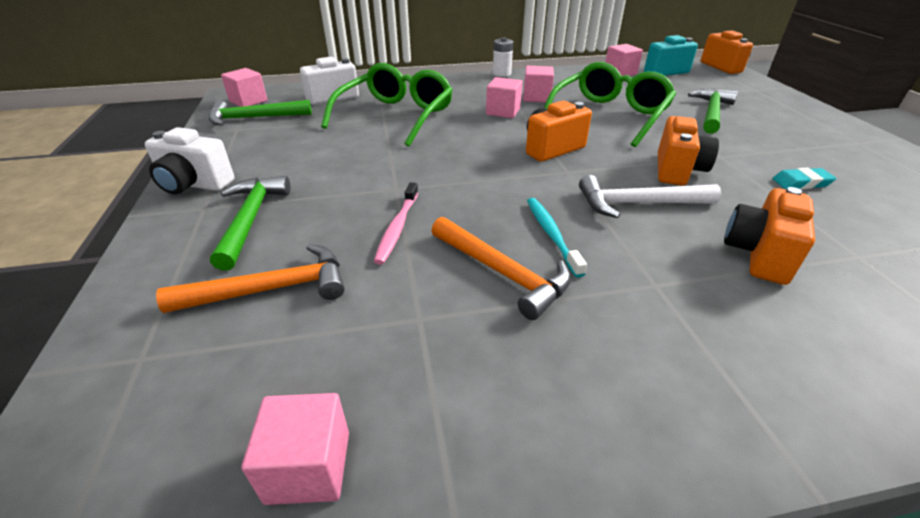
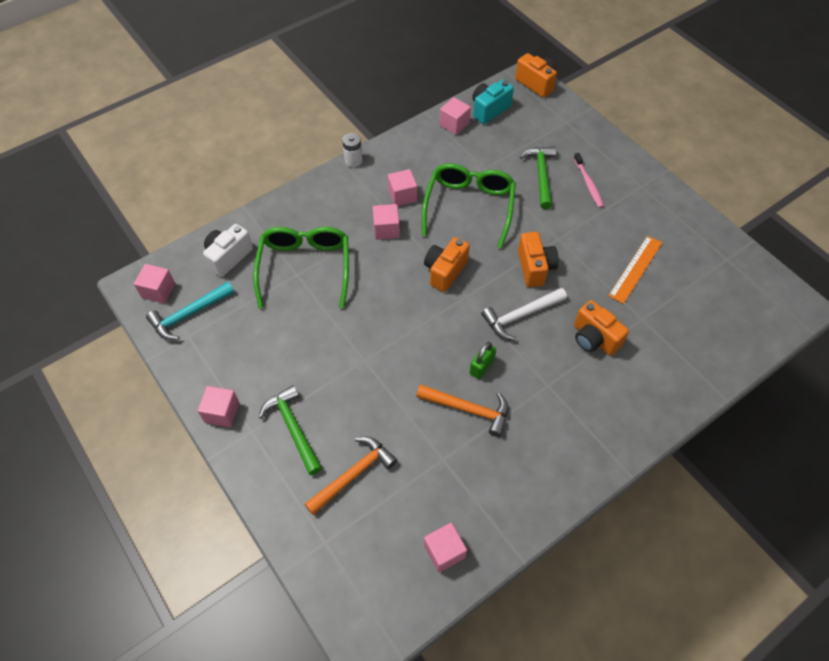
camera: 25 degrees left, 20 degrees up
(194, 184) = (222, 412): white camera -> pink cube
(254, 118) = (189, 315): green hammer -> turquoise hammer
(397, 227) = (390, 397): pink toothbrush -> pink toothbrush (588, 183)
(551, 235) = (481, 366): turquoise toothbrush -> green padlock
(758, 255) = (594, 338): orange camera -> orange camera turned 45 degrees counterclockwise
(801, 183) = (610, 254): turquoise eraser -> none
(846, 204) = (635, 269): none -> orange ruler

